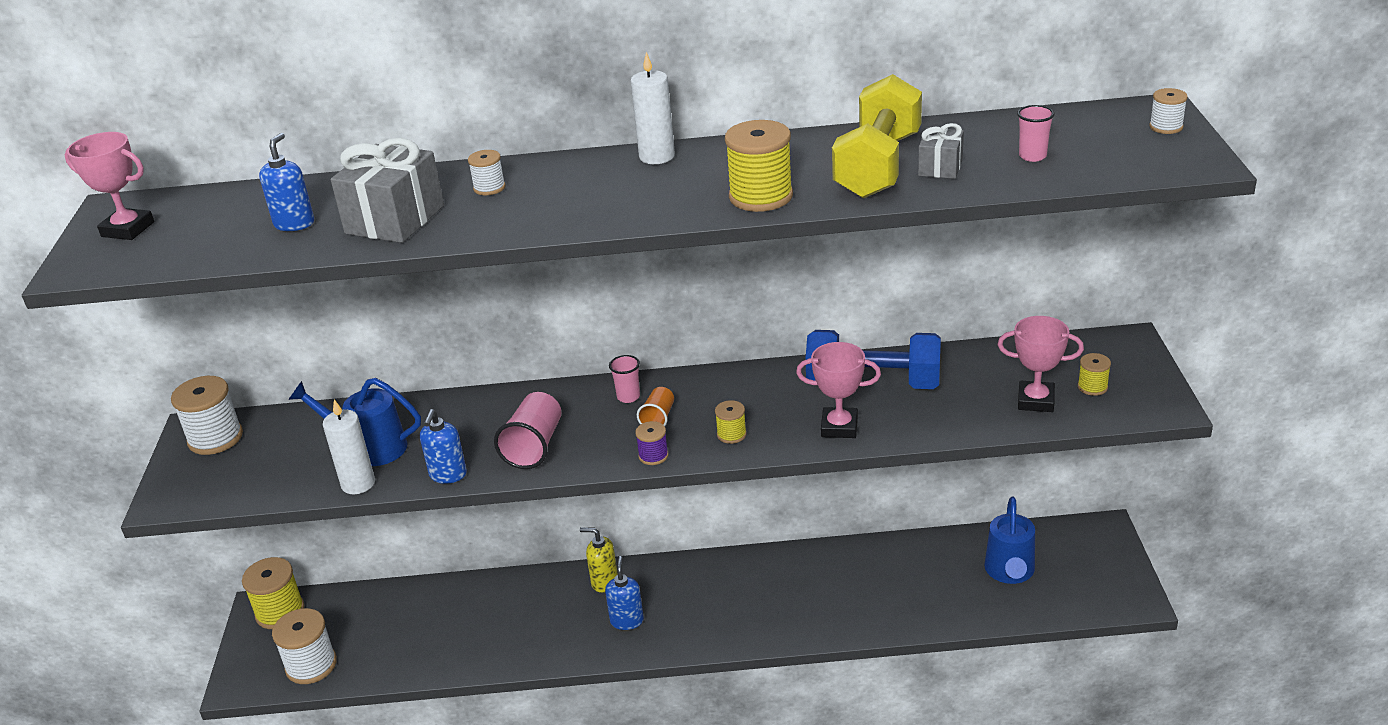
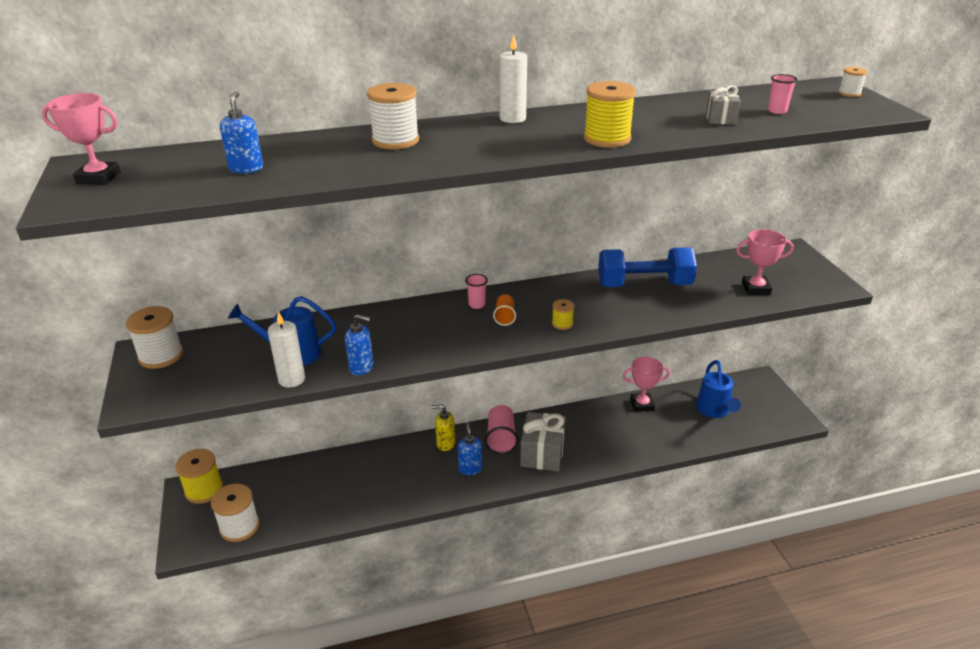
camera: 15 degrees left, 0 degrees up
(394, 219) = (330, 163): grey gift -> grey gift (542, 453)
(448, 475) = (361, 367): blue soap dispenser -> blue soap dispenser turned 75 degrees counterclockwise
(489, 188) = (395, 141): white spool -> white spool, size x1.91
(534, 446) = (420, 342): pink cup -> pink cup (501, 438)
(653, 456) = (512, 342): purple spool -> none
(839, 427) = (635, 314): pink trophy -> pink trophy (642, 405)
(878, 166) = (677, 119): yellow dumbbell -> none
(1092, 387) = (787, 278): yellow spool -> none

